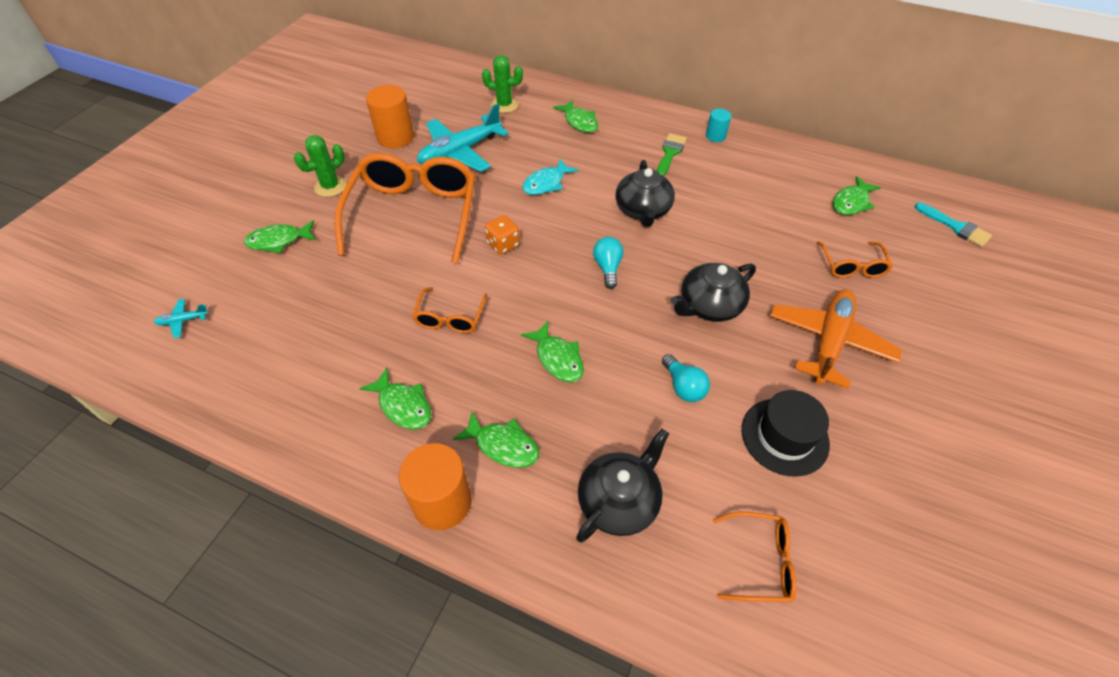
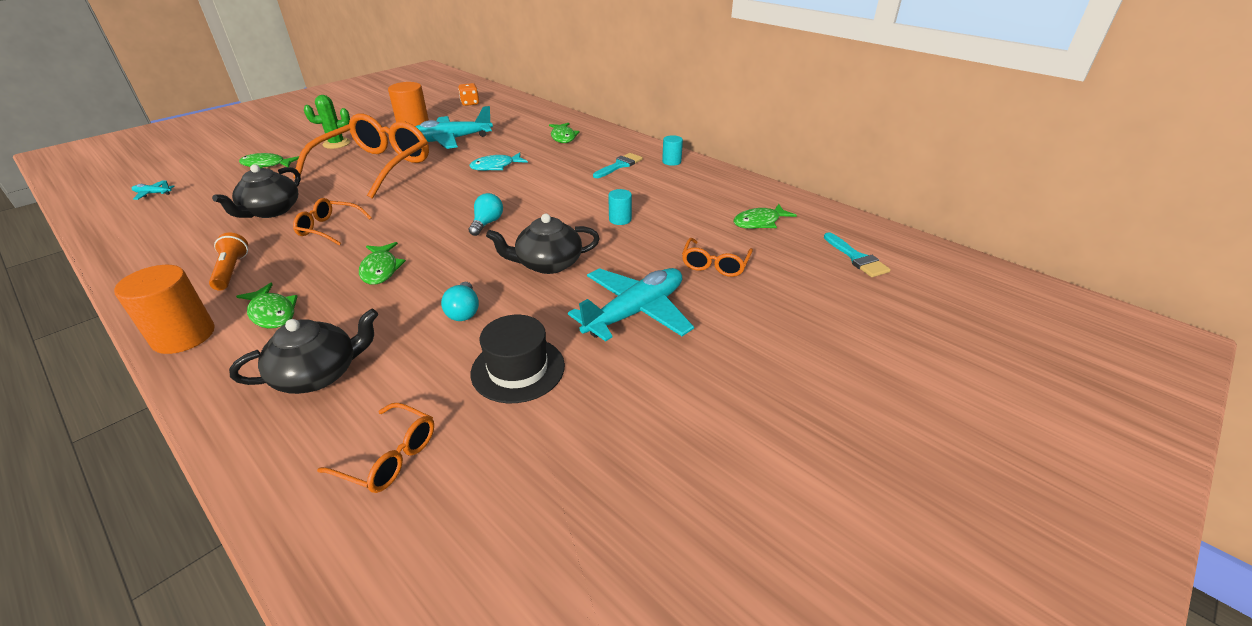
camera: 20 degrees right, 15 degrees down
(403, 405) = (231, 271): green fish -> orange flashlight
(450, 318) = (329, 228): orange glasses -> orange glasses turned 75 degrees clockwise
(503, 244) = (420, 195): orange dice -> orange dice (470, 103)
(504, 105) = (514, 120): green cactus -> none
(643, 210) = (557, 195): black teapot -> black teapot (271, 211)
(670, 153) = (619, 165): green brush -> turquoise brush
(729, 230) = (620, 219): none -> turquoise cylinder
(829, 342) = (635, 312): orange plane -> turquoise plane

